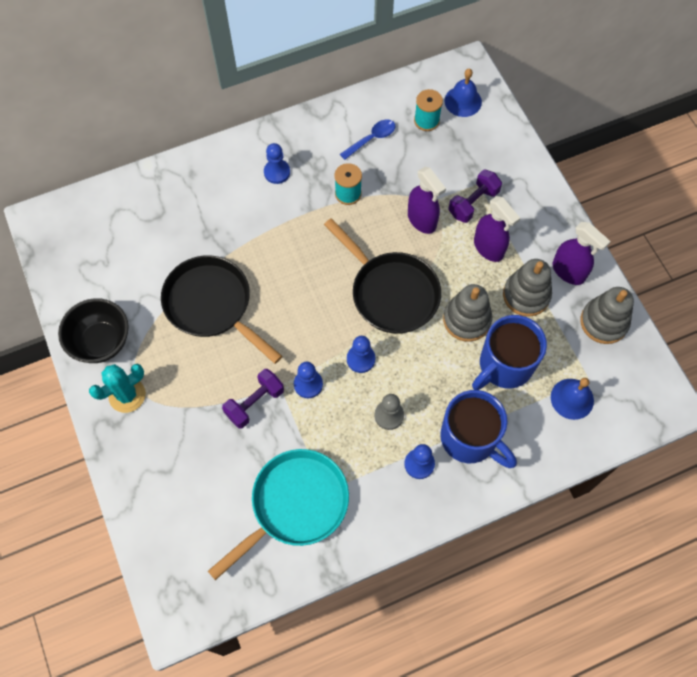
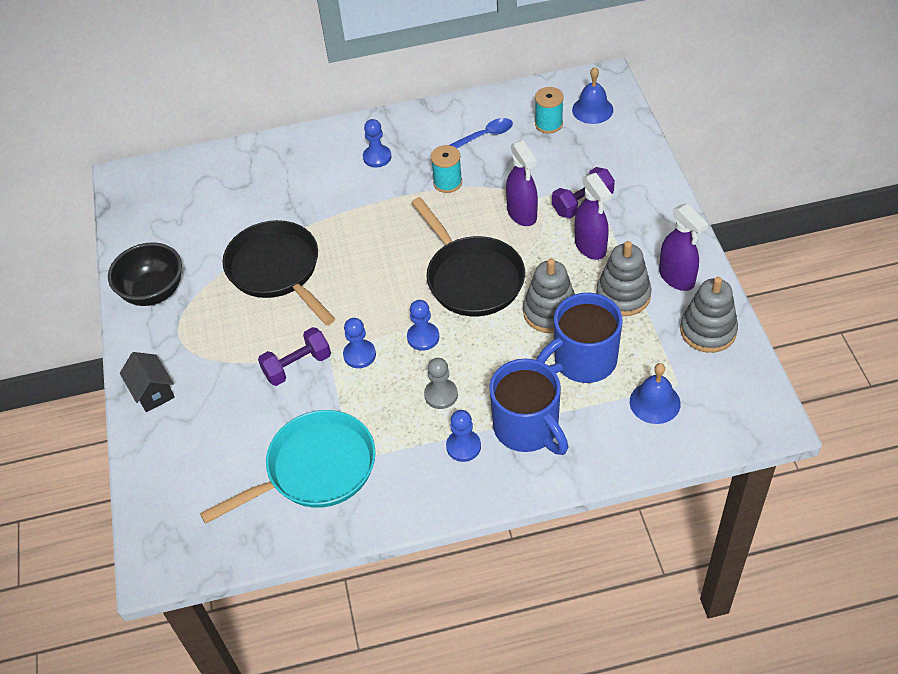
camera: 15 degrees right, 15 degrees down
(127, 395) = (165, 343): turquoise cactus -> none
(128, 447) = (152, 392): none -> black house

